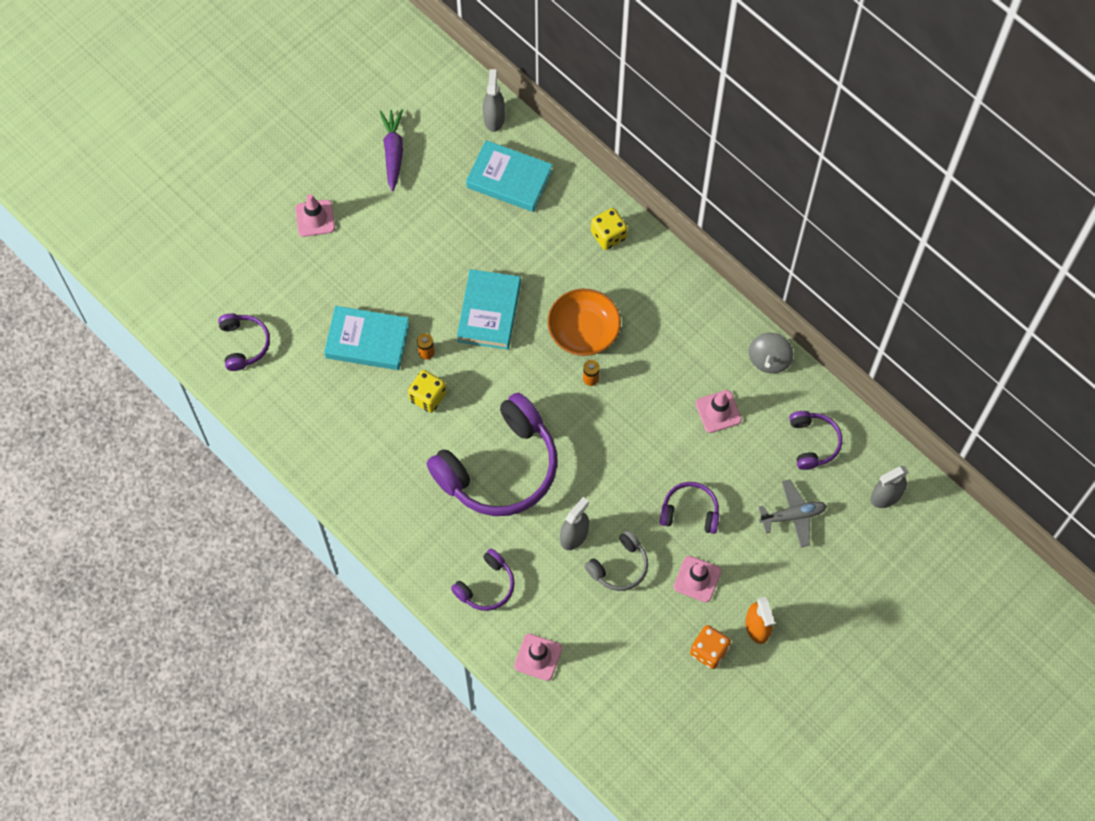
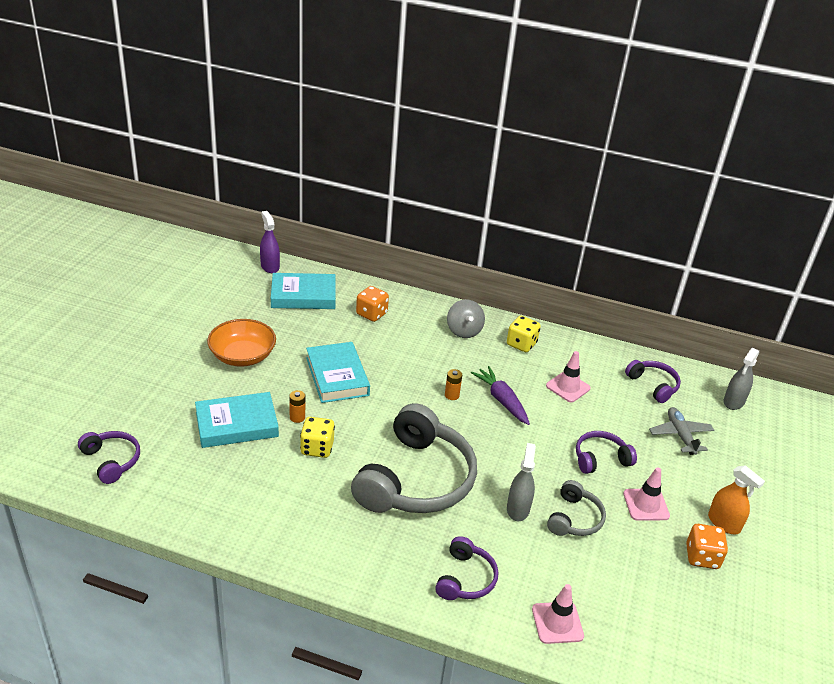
camera: 30 degrees left, 30 degrees down
(315, 218) = (144, 356): pink traffic cone -> none
(393, 152) = (196, 302): purple carrot -> purple carrot (502, 400)
(494, 118) = (270, 266): grey spray bottle -> purple spray bottle
(499, 467) = (416, 479): purple headphones -> grey headphones
(569, 232) = (371, 314): none -> orange dice
(583, 331) = (424, 367): orange bowl -> orange bowl (242, 356)
(608, 235) = (403, 308): yellow dice -> yellow dice (521, 344)
(769, 360) = (578, 346): grey spinning top -> grey spinning top (464, 331)
(793, 516) = (680, 435): grey plane -> grey plane turned 60 degrees counterclockwise

